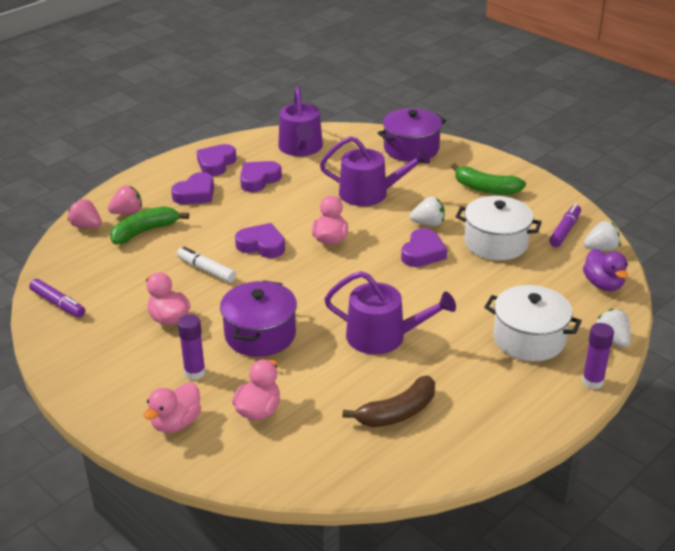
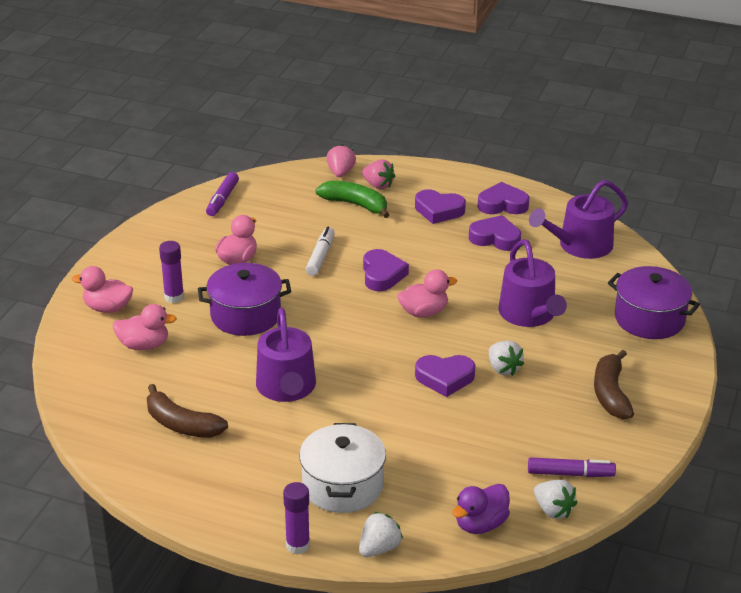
camera: 65 degrees right, 0 degrees up
(485, 189) = (610, 394): green banana -> brown banana
(496, 243) = (503, 425): white pot -> none

